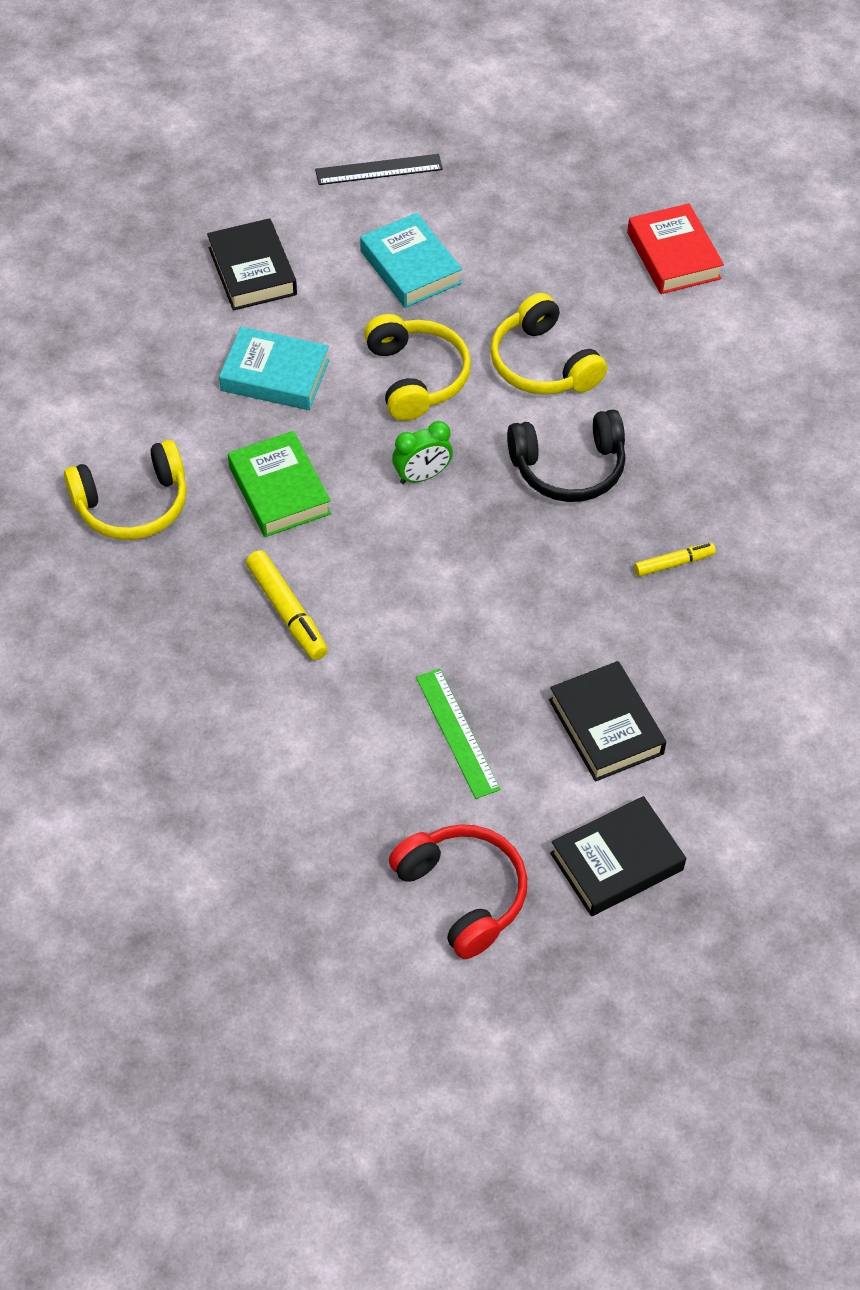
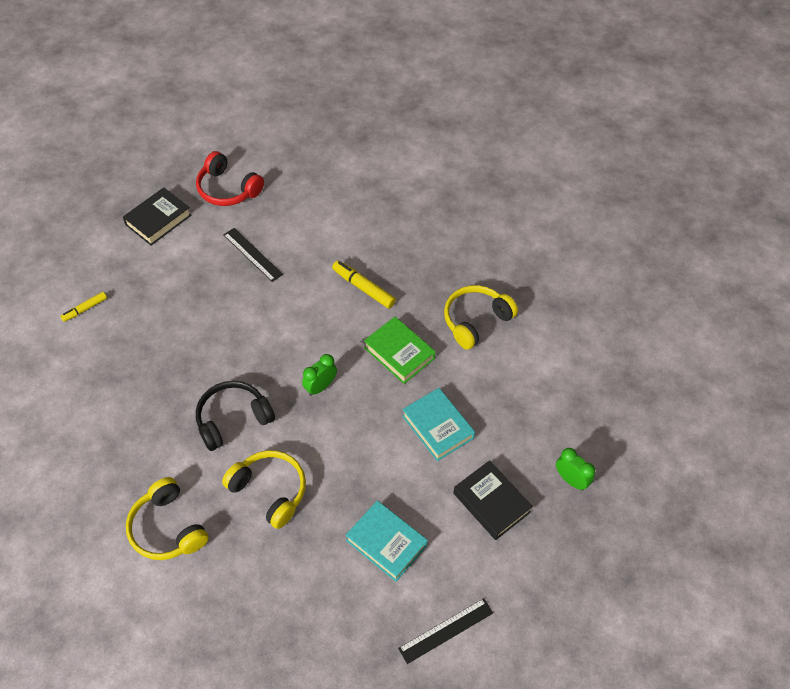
camera: 160 degrees right, 0 degrees up
(132, 266) = (571, 480): none -> green clock
(275, 375) = (437, 427): turquoise book -> turquoise book turned 60 degrees clockwise
(416, 377) = (349, 454): yellow headphones -> yellow headphones (167, 528)
(457, 732) = (252, 254): green ruler -> black ruler
(606, 726) = (176, 278): black book -> none
(673, 255) = (197, 620): red book -> none
(673, 563) = (156, 376): yellow marker -> yellow marker (85, 309)

